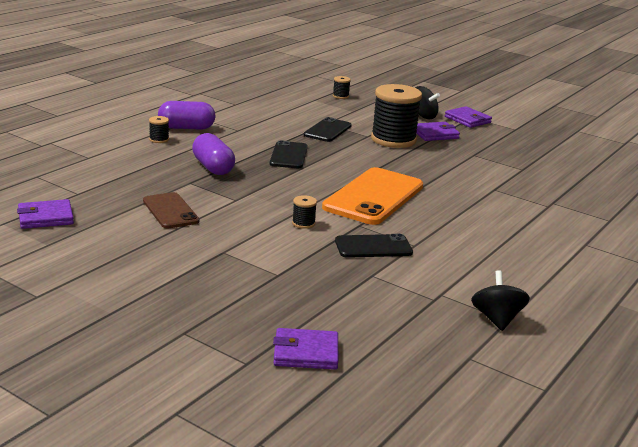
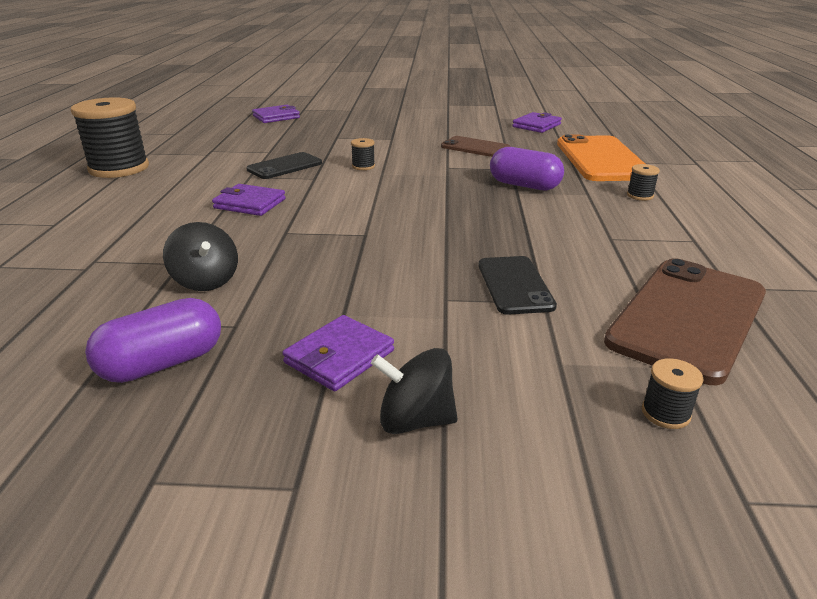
camera: 150 degrees right, 5 degrees up
(186, 128) = (660, 219): purple capsule -> purple capsule (162, 363)
(278, 104) = (687, 317): none -> brown phone
(288, 155) = (486, 223): black phone -> none
(374, 197) = (328, 205): orange phone -> orange phone (601, 159)
(393, 140) = (397, 306): black spool -> black spool (119, 168)
(467, 120) = (299, 462): purple wallet -> purple wallet (250, 203)
(496, 319) = (157, 151): black spinning top -> black spinning top (206, 281)

